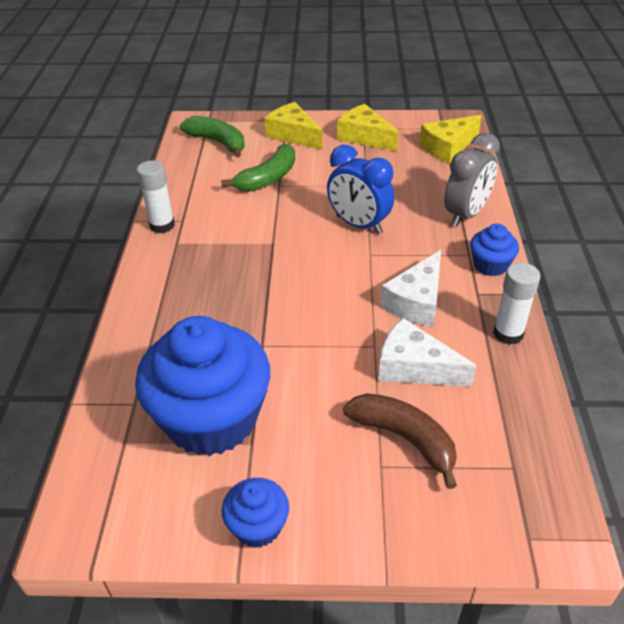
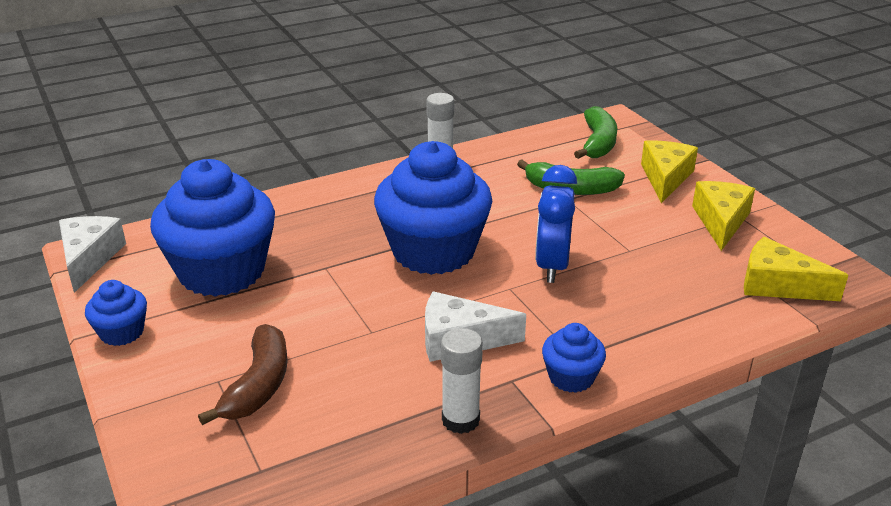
camera: 60 degrees right, 10 degrees down
(291, 275) = (433, 251): none -> blue cupcake
(414, 367) = (358, 365): white cheese -> white cheese (89, 258)
(466, 215) = (650, 335): grey clock -> none

